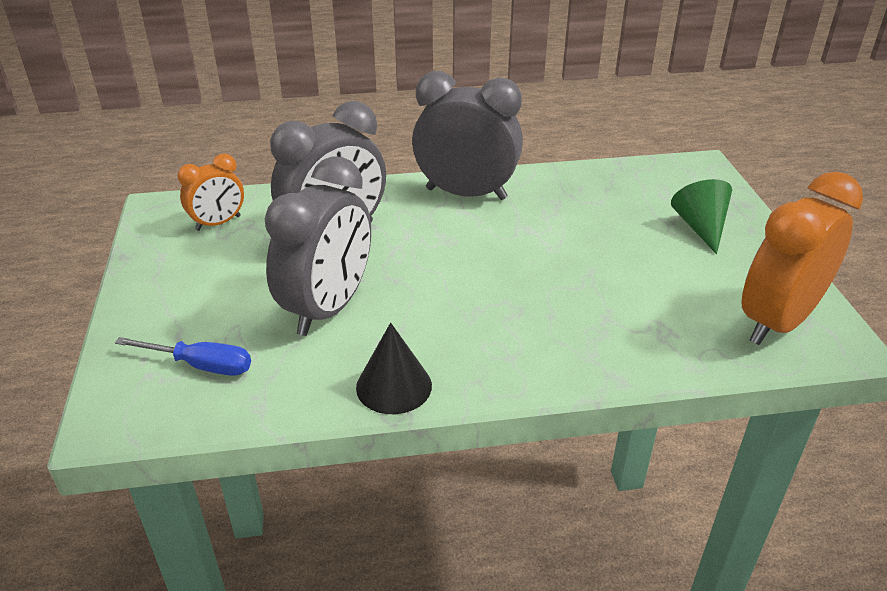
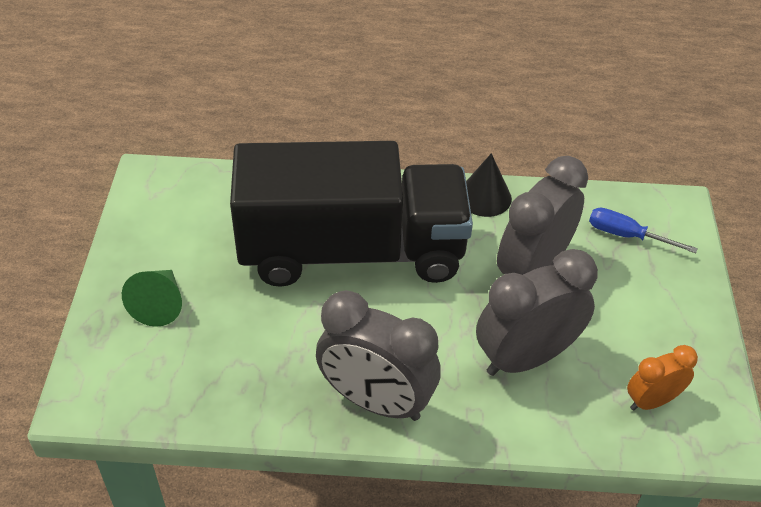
camera: 170 degrees left, 10 degrees up
(540, 298) = (351, 250): none -> black truck
(777, 322) = (179, 198): orange clock -> none

